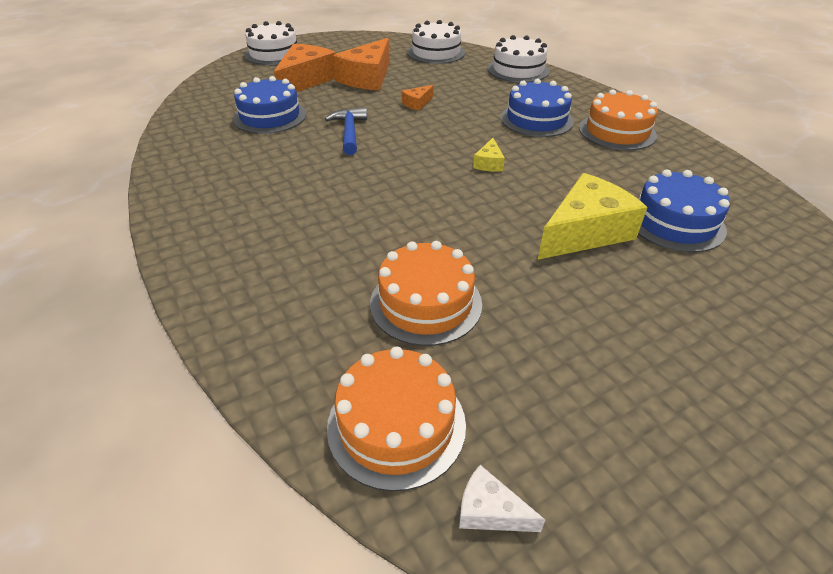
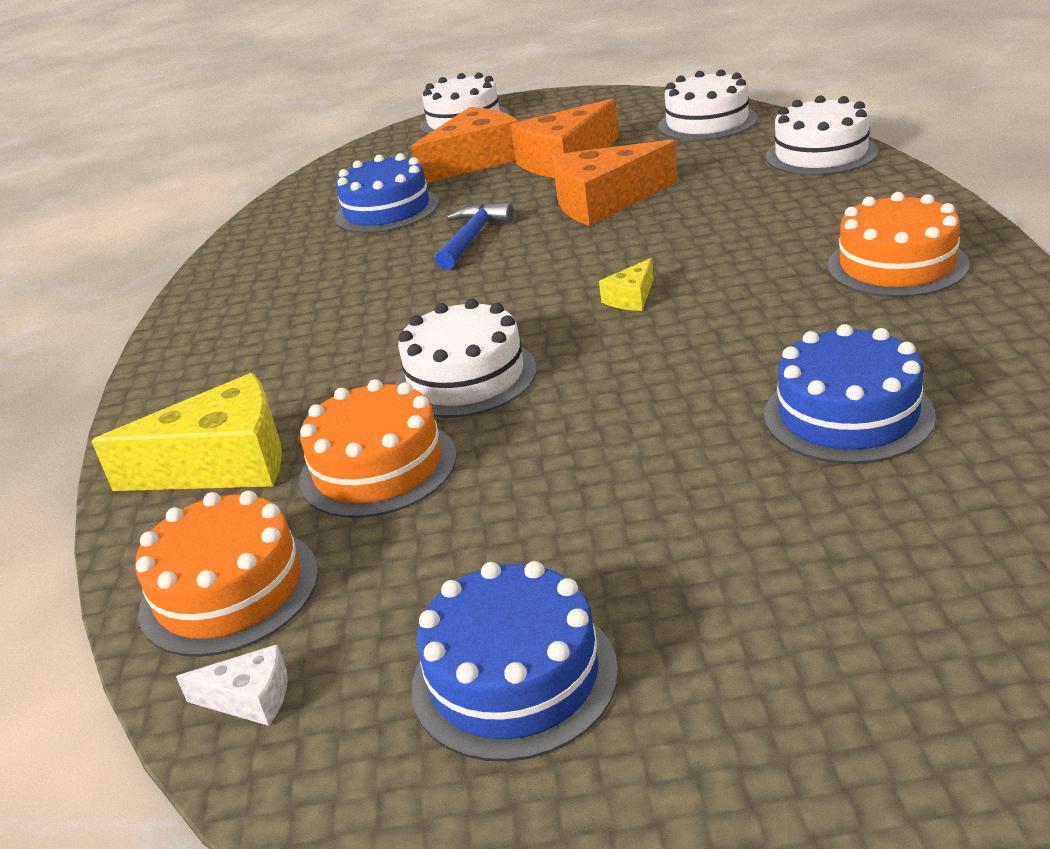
camera: 30 degrees right, 10 degrees down
(417, 103) = (605, 202): orange cheese -> orange cheese, size x2.19
(430, 228) = (466, 377): none -> white cake
(490, 511) = (250, 698): white cheese -> white cheese turned 135 degrees clockwise
(536, 119) = (773, 237): blue cake -> blue cake (514, 677)
(585, 232) = (683, 410): yellow cheese -> yellow cheese (223, 464)

